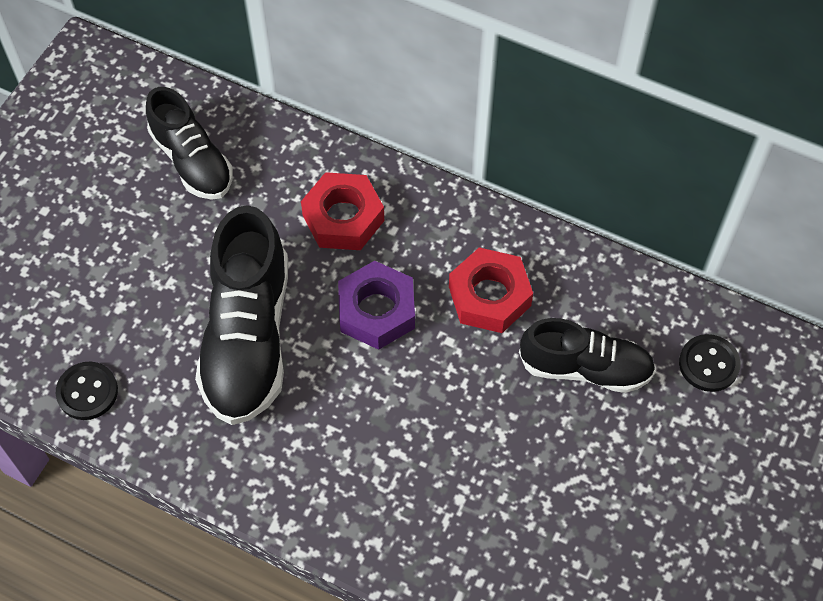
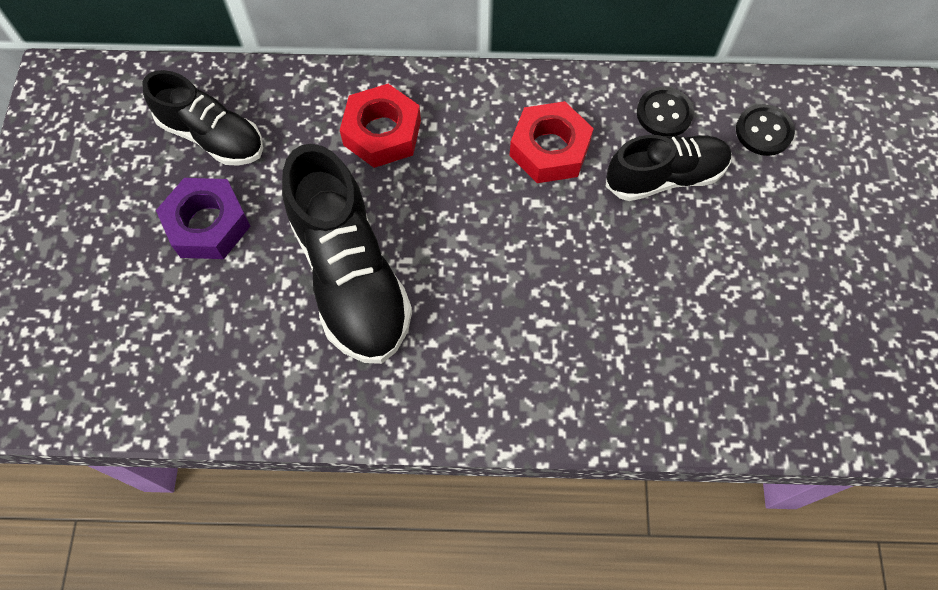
camera: 25 degrees left, 5 degrees up
(87, 392) = (219, 393): black button -> black button (664, 113)
(377, 311) = (457, 203): purple nut -> purple nut (208, 224)

